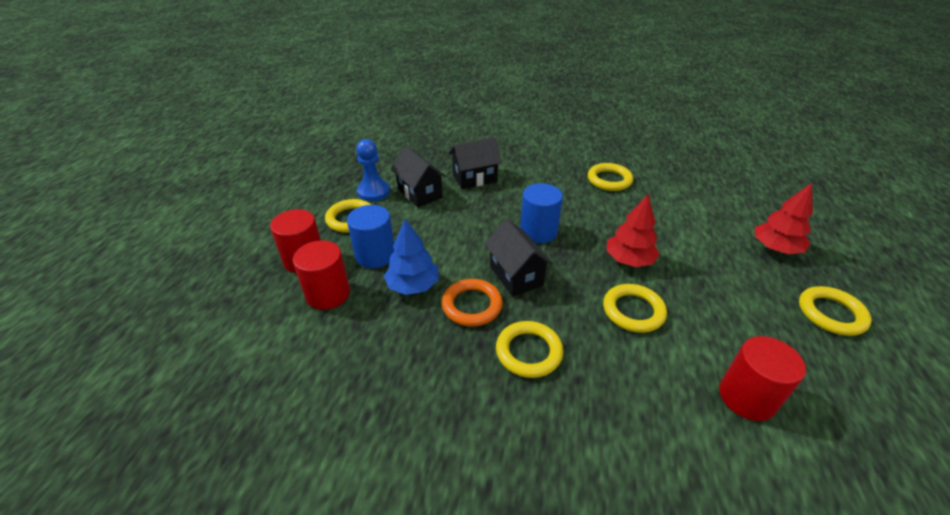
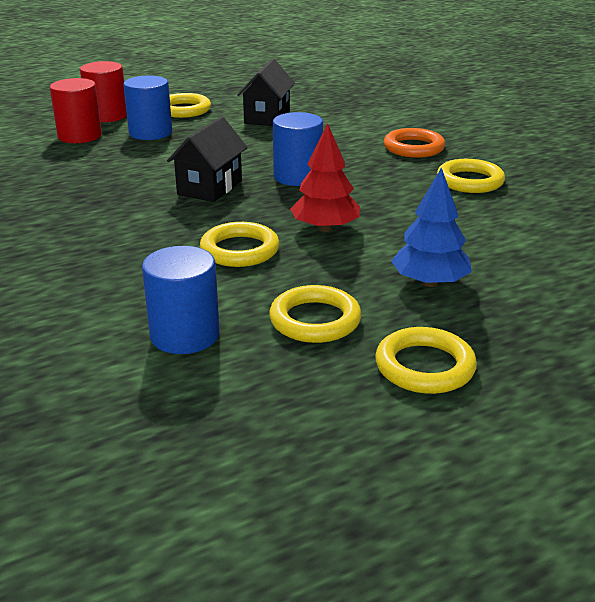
camera: 50 degrees right, 10 degrees down
(373, 192) = (236, 103): blue pawn -> none
(413, 285) = (133, 157): blue tree -> blue tree (430, 282)
(472, 305) = (140, 184): orange ring -> orange ring (413, 148)
(475, 178) = (336, 127): black house -> none
(528, 352) = (112, 221): yellow ring -> yellow ring (315, 320)
(747, 397) = (185, 335): red cylinder -> blue cylinder
(775, 248) = (514, 306): red tree -> none

